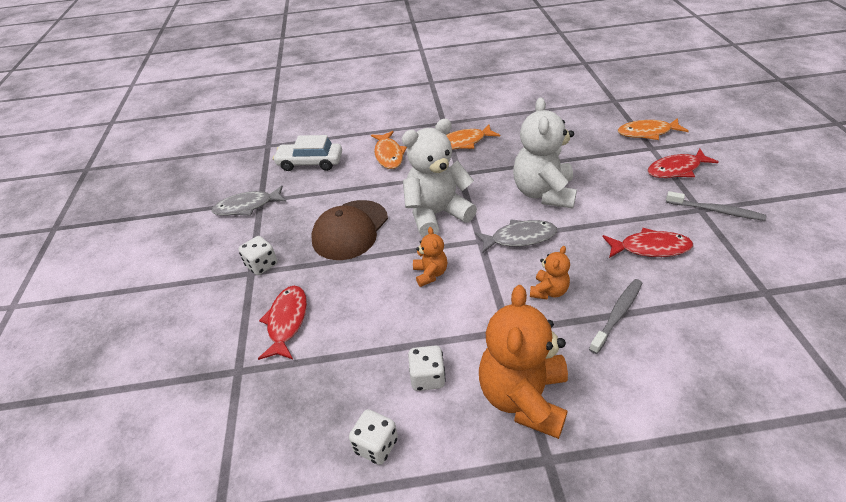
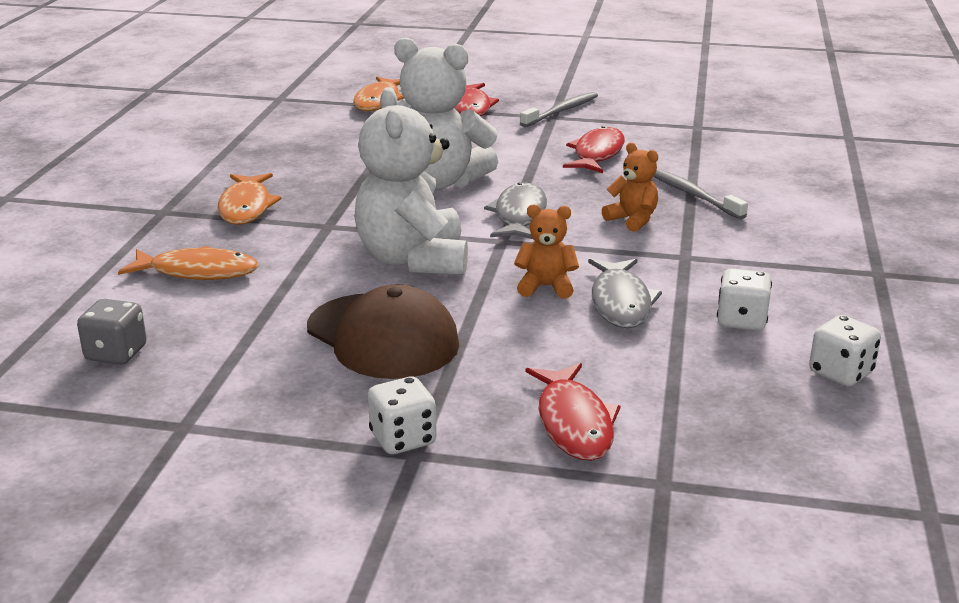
camera: 75 degrees left, 15 degrees down
(247, 206) = (188, 445): grey fish -> grey fish (620, 302)
(287, 321) = (574, 423): red fish -> red fish turned 120 degrees counterclockwise
(310, 163) = (116, 353): white car -> grey dice
(523, 397) = (793, 268): orange teddy bear -> none

